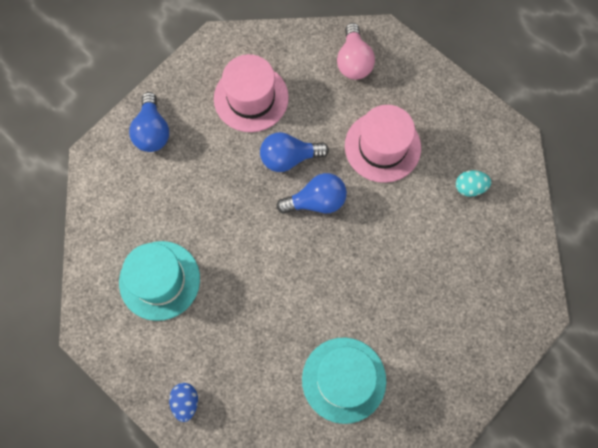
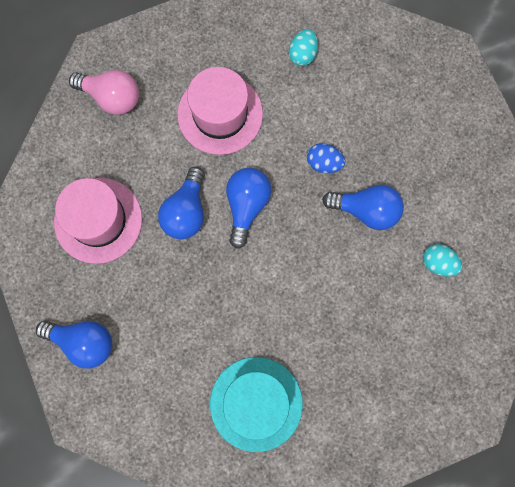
camera: 65 degrees left, 5 degrees up
(186, 402) = (395, 428): blue egg -> blue egg (324, 163)
(344, 380) = (438, 263): turquoise hat -> turquoise egg
(360, 299) = (366, 210): none -> blue light bulb

